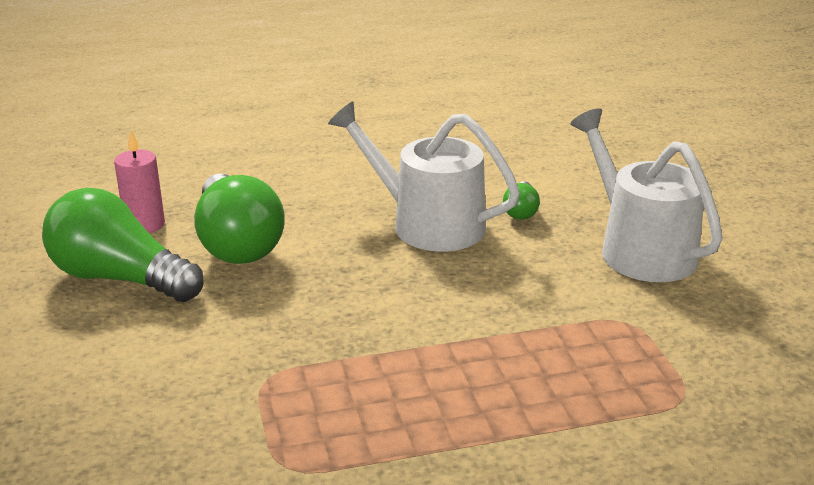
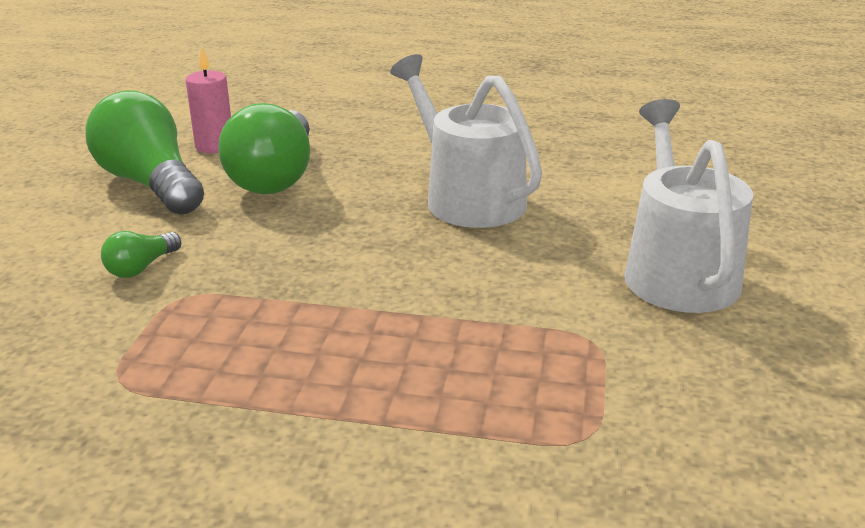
camera: 25 degrees right, 0 degrees up
(521, 211) = (576, 206): green light bulb -> green light bulb (141, 267)

